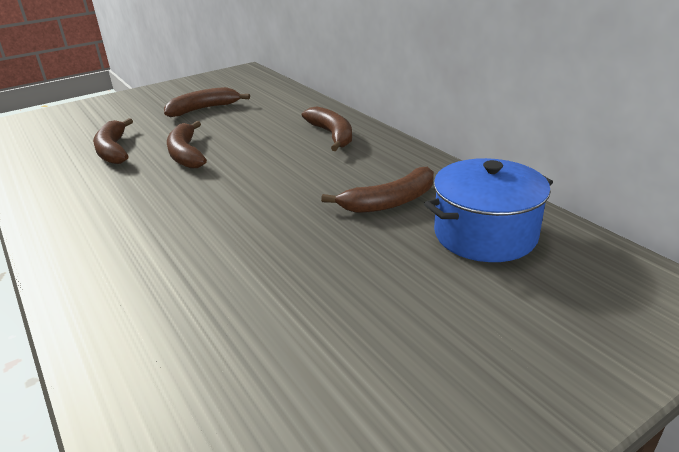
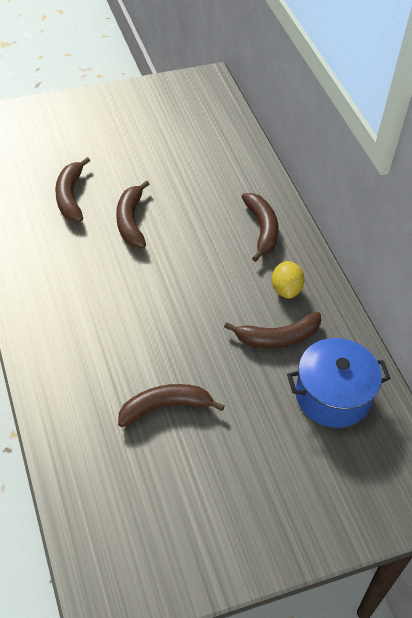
camera: 10 degrees right, 20 degrees up
(203, 109) = (156, 148): brown banana -> brown banana (165, 407)
(379, 167) = (286, 289): none -> yellow lemon

